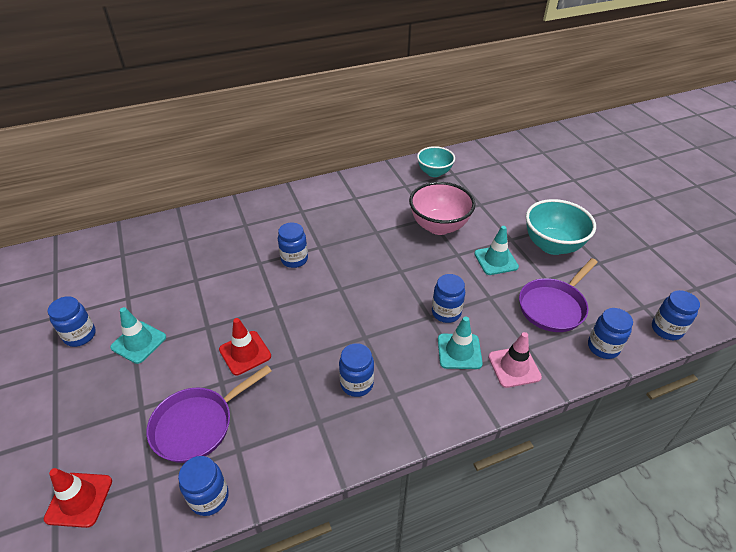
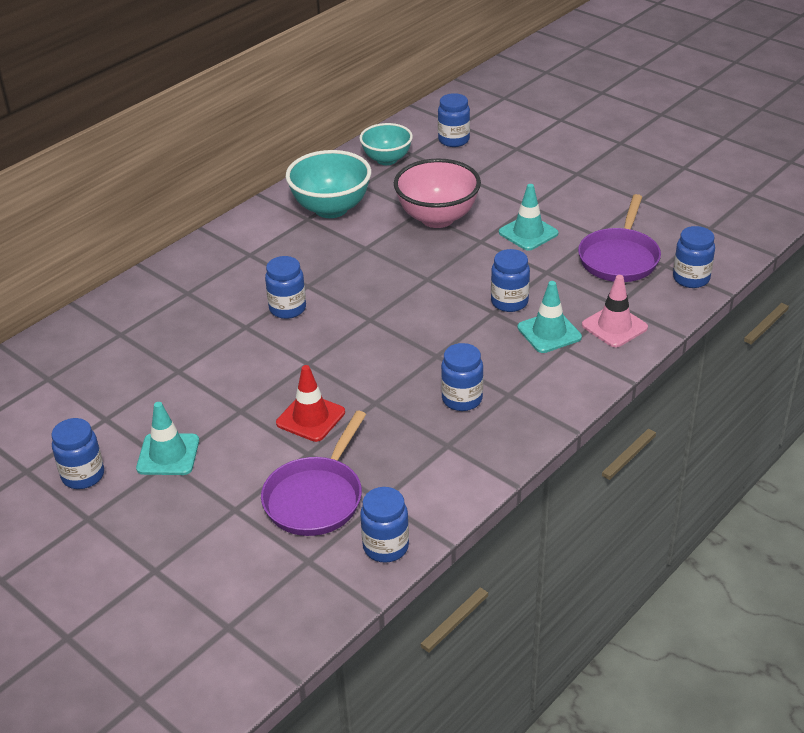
camera: 25 degrees left, 5 degrees down
(79, 499) = (243, 605): red traffic cone -> none
(552, 245) = (580, 198): turquoise bowl -> turquoise bowl (331, 209)
(666, 329) = (742, 242): blue jar -> blue jar (453, 140)

